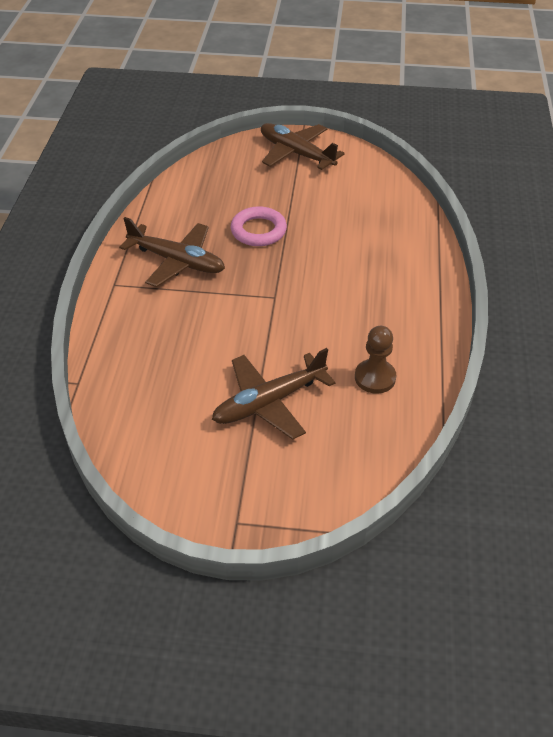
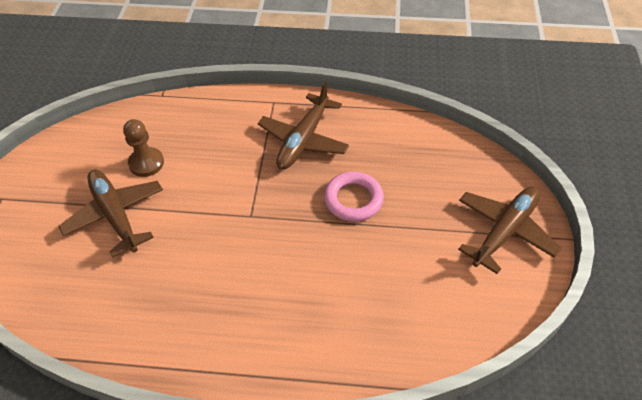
camera: 90 degrees right, 5 degrees up
(375, 377) = (128, 299): brown pawn -> brown pawn (146, 163)

